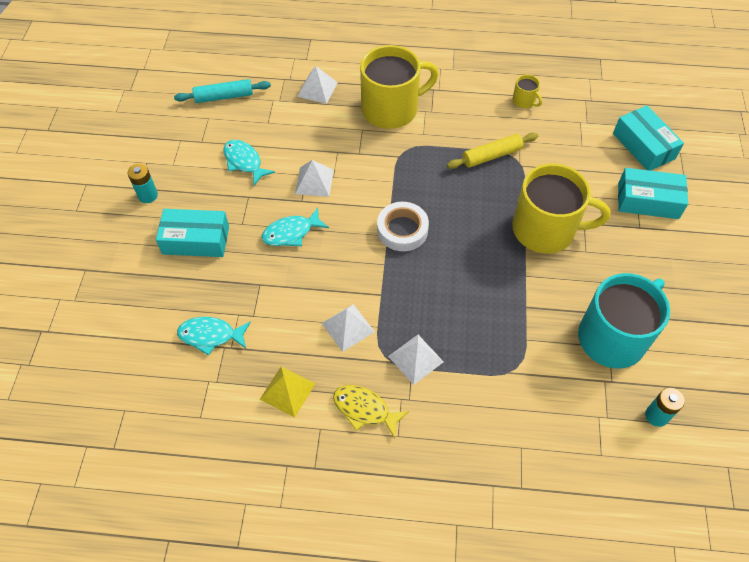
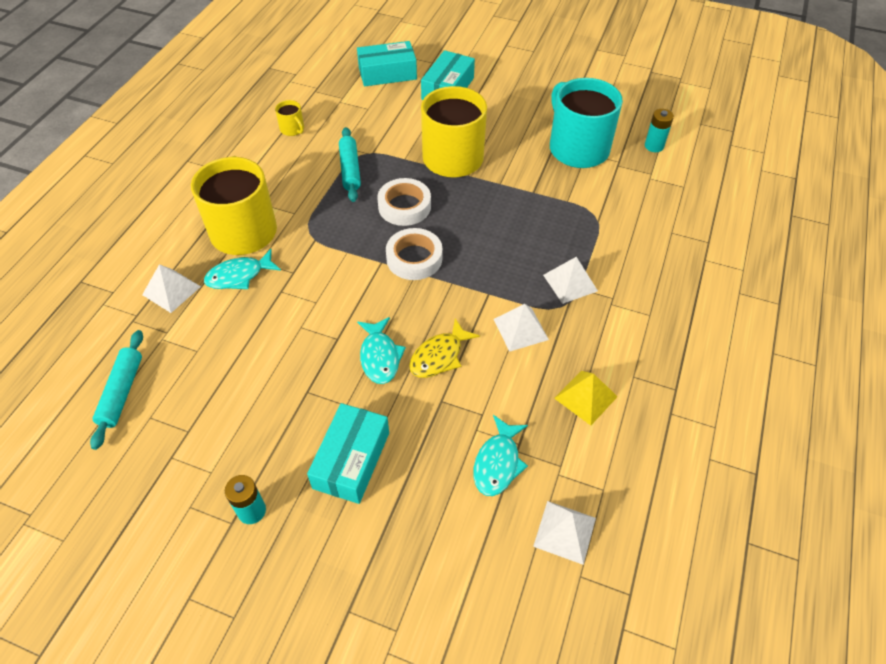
camera: 75 degrees left, 5 degrees down
(244, 162) = (249, 386): turquoise fish -> turquoise fish (239, 276)
(314, 181) = (315, 321): white pyramid -> white pyramid (564, 531)
(365, 409) = (618, 334): yellow fish -> yellow fish (439, 356)
(462, 207) = (404, 206): none -> white tape
(491, 155) = (350, 169): yellow rolling pin -> turquoise rolling pin
(524, 101) = (292, 129): yellow mug -> yellow mug turned 75 degrees clockwise

